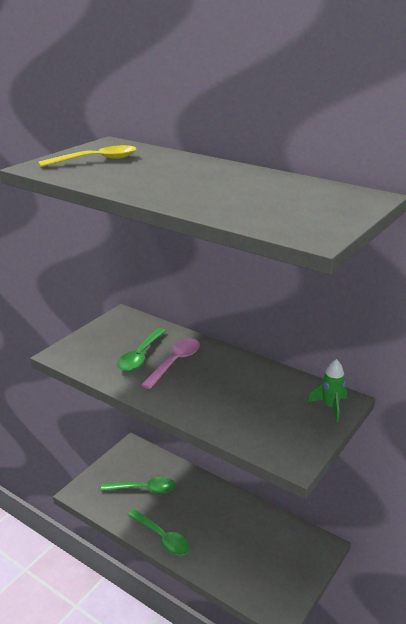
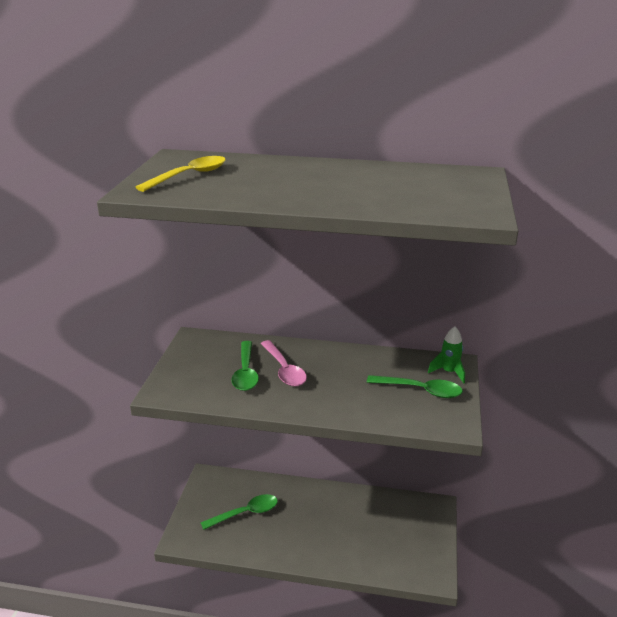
camera: 25 degrees left, 0 degrees up
(162, 538) = (292, 552): green spoon -> green spoon (421, 390)
(175, 362) = (284, 370): pink spoon -> pink spoon turned 150 degrees clockwise

